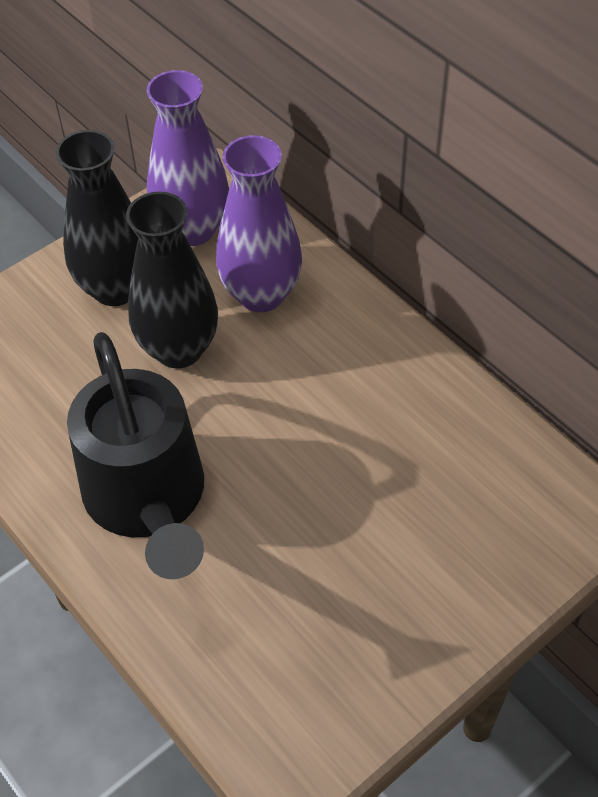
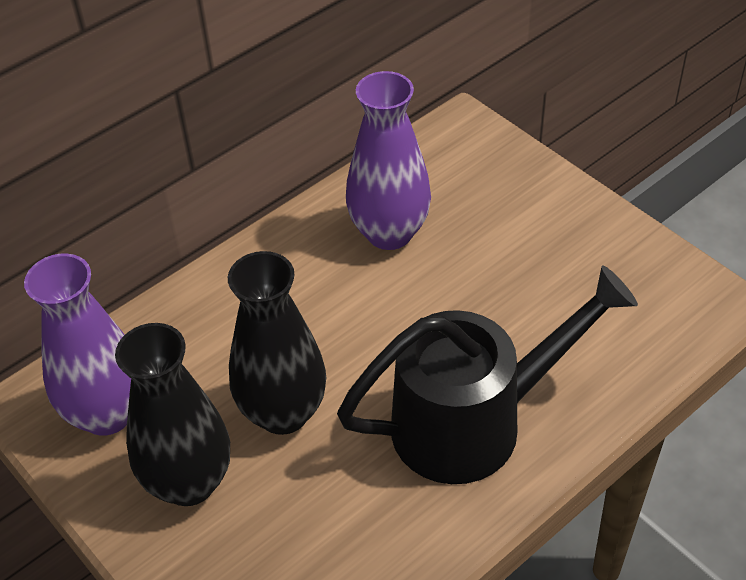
camera: 90 degrees left, 5 degrees down
(261, 294) = (213, 345): purple vase -> purple vase (389, 233)

